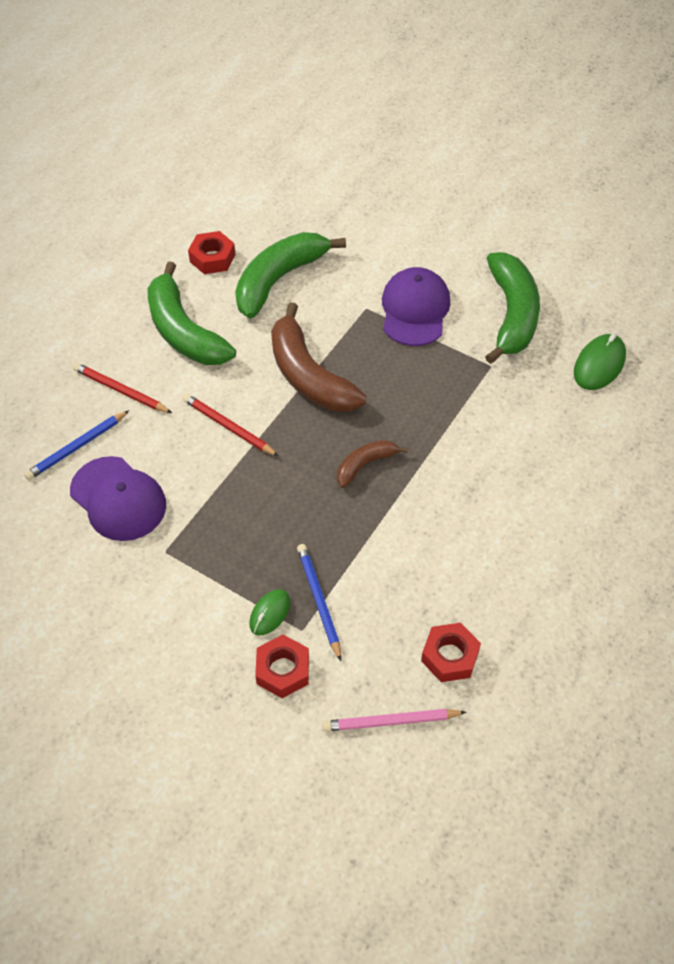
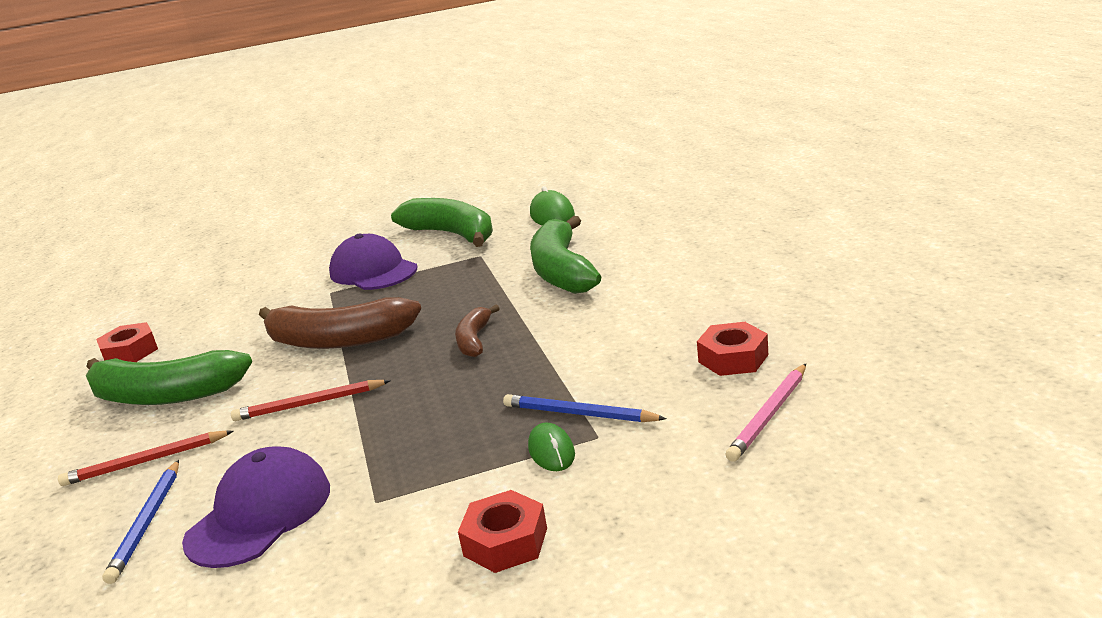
camera: 45 degrees left, 30 degrees down
(118, 499) = (260, 514): purple cap -> purple cap turned 60 degrees counterclockwise
(279, 279) = (221, 324): green banana -> green banana (562, 271)
(282, 670) = (630, 466): red nut -> red nut (505, 542)

